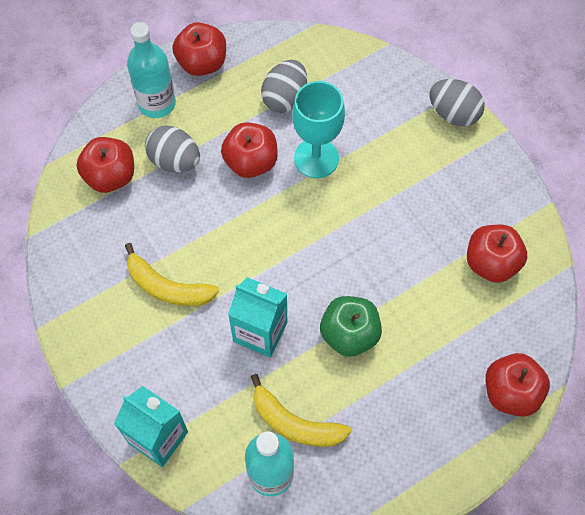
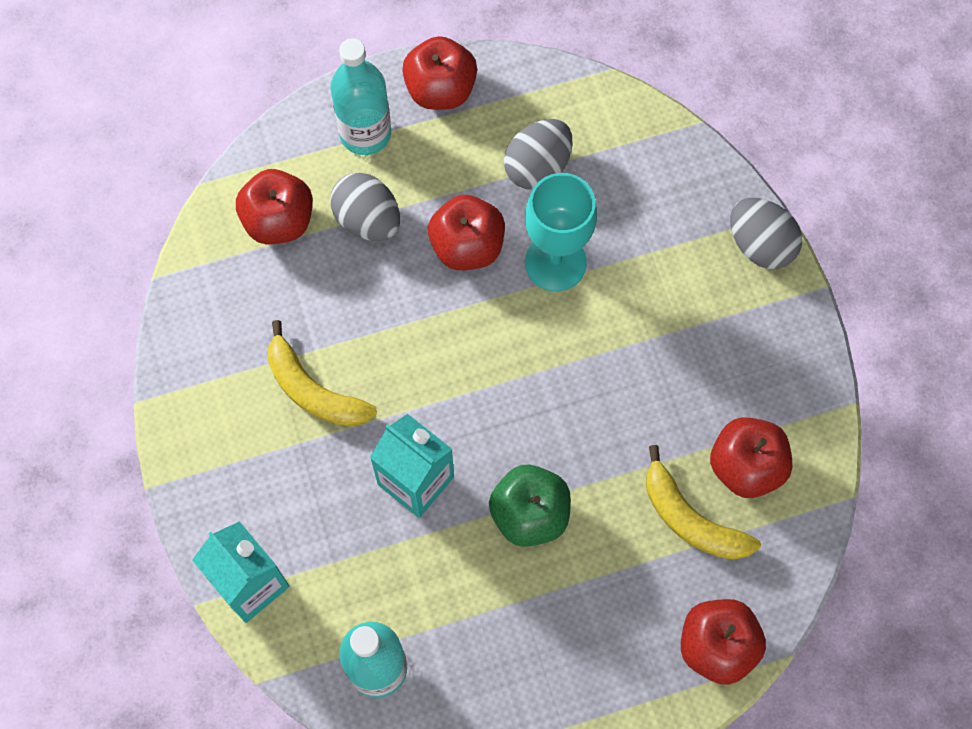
camera: 15 degrees right, 5 degrees up
(295, 423) = (427, 612): yellow banana -> yellow banana (691, 519)

